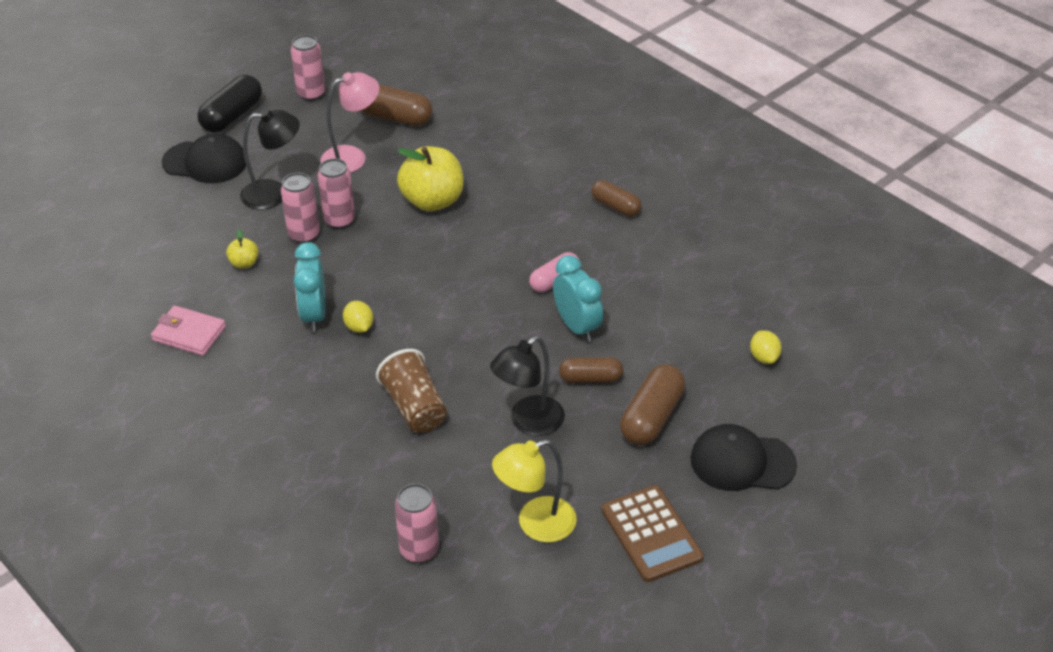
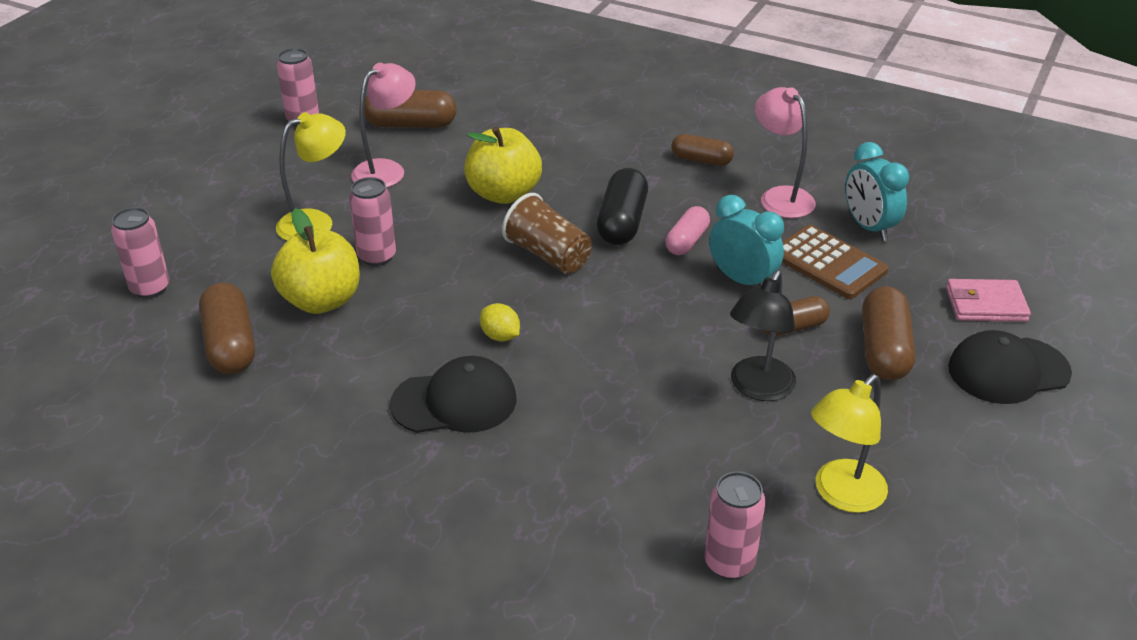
camera: 20 degrees left, 5 degrees down
(162, 284) = (230, 345): none -> brown capsule
(189, 333) = (295, 391): pink wallet -> pink wallet (985, 304)
(205, 162) = (214, 208): black cap -> black cap (455, 402)
(232, 116) = (222, 157): black capsule -> black capsule (622, 222)
(244, 263) = (321, 300): yellow apple -> yellow apple, size x2.18
(274, 193) = (316, 222): black lamp -> yellow lamp
(314, 315) = (439, 336): turquoise clock -> turquoise clock (868, 227)
(339, 220) = (410, 234): pink can -> pink can (150, 288)
(414, 407) = (619, 405): brown cup -> brown cup (548, 255)
(651, 534) = (972, 469): brown calculator -> brown calculator (828, 263)
(660, 257) = (780, 196): none -> pink lamp
(764, 357) = (951, 265): yellow lemon -> none

